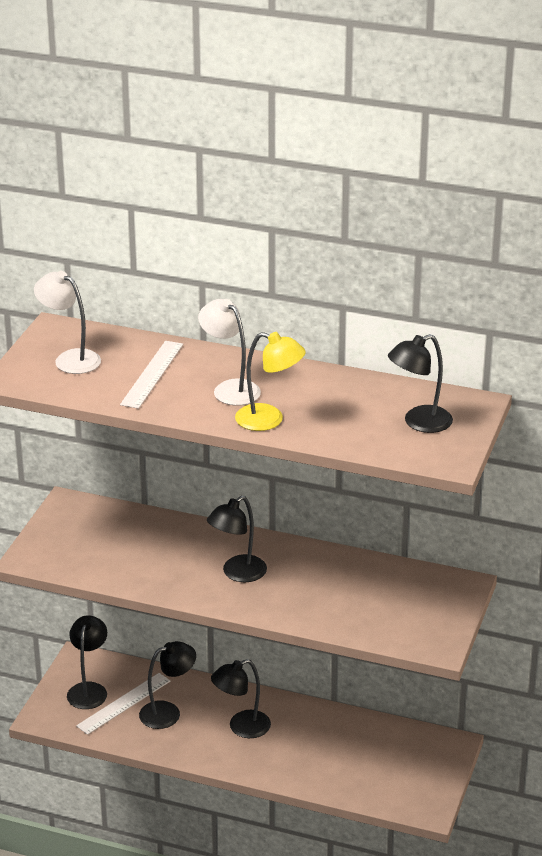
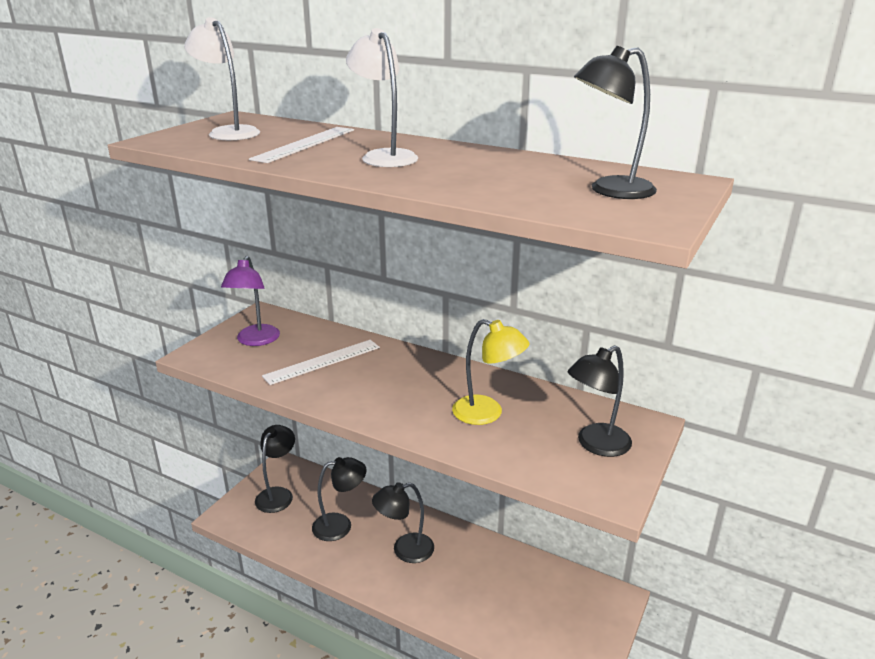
camera: 10 degrees right, 5 degrees down
(79, 536) = (255, 340): none -> purple lamp
(124, 703) = (303, 511): white ruler -> white ruler (322, 361)
(237, 573) = (395, 388): black lamp -> black lamp (596, 445)
(269, 420) = (416, 178): yellow lamp -> yellow lamp (487, 413)

